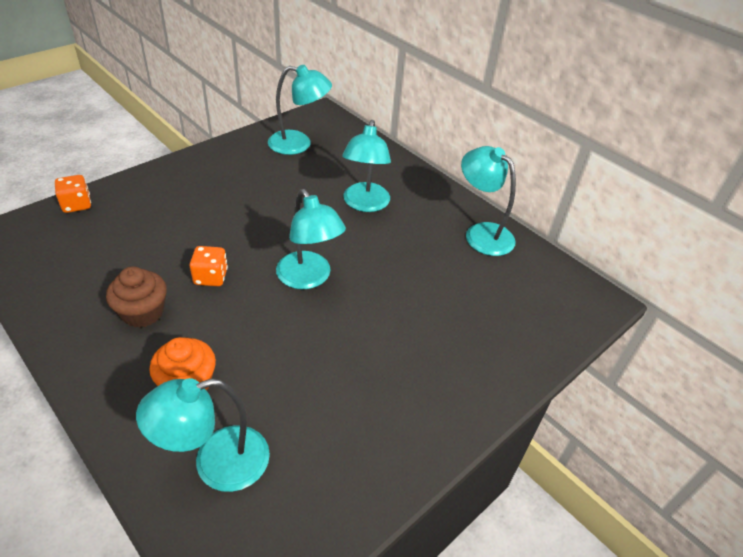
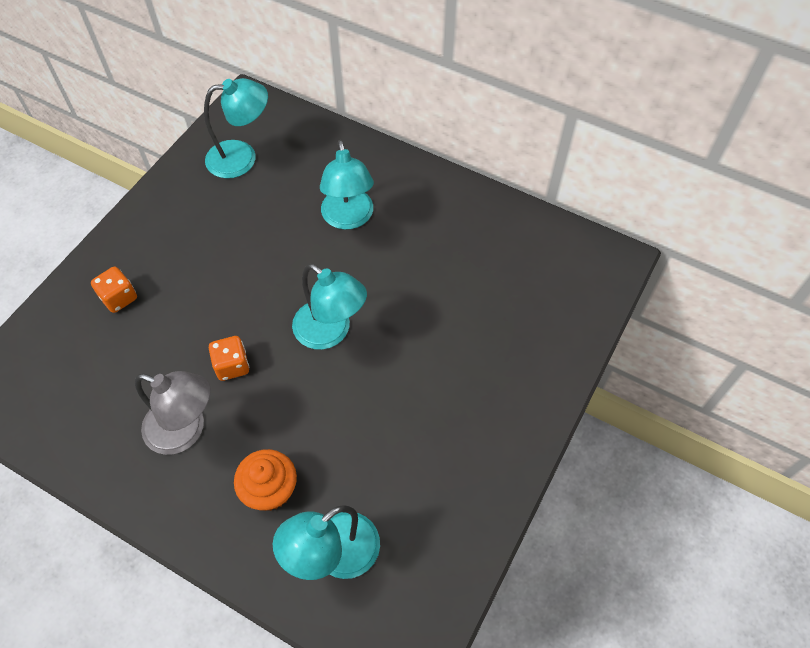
camera: 15 degrees left, 15 degrees up
(77, 205) = (40, 326): orange dice -> orange dice (119, 298)
(143, 312) = (185, 430): brown cupcake -> grey lamp
(481, 233) = (481, 216): turquoise lamp -> none

